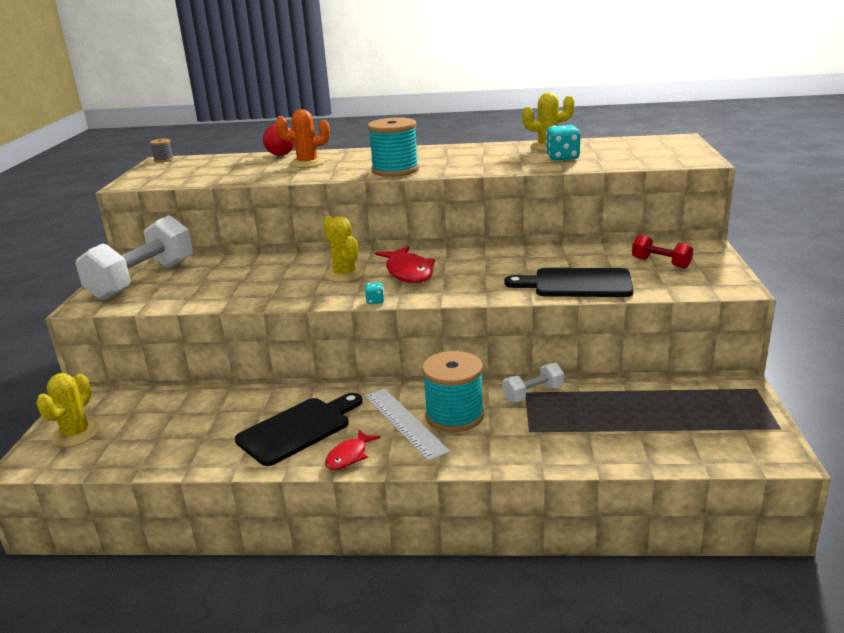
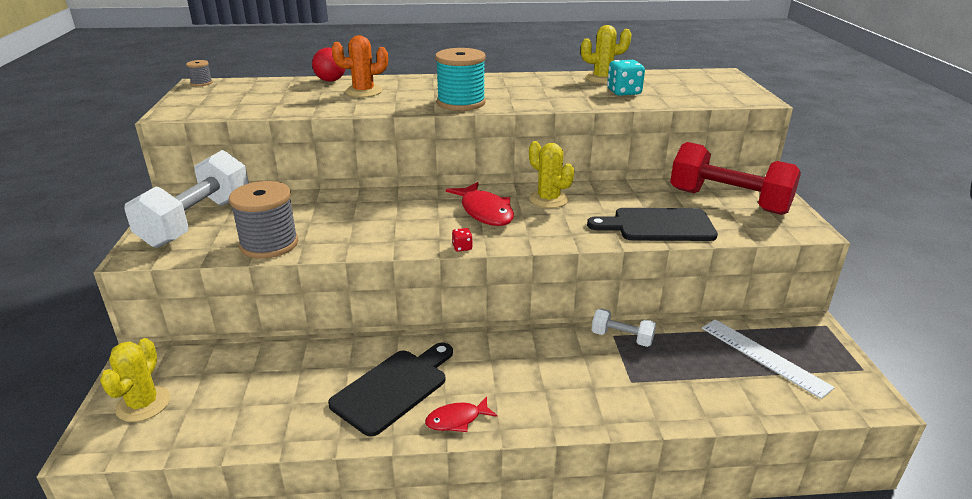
camera: 10 degrees left, 5 degrees up
(200, 297) = (269, 244): none -> grey spool
(344, 274) = (419, 214): yellow cactus -> yellow cactus (548, 199)
(349, 456) = (457, 420): red fish -> red fish turned 45 degrees clockwise
(375, 301) = (462, 247): turquoise dice -> red dice
(404, 422) = (503, 376): white ruler -> white ruler (763, 356)
(454, 416) = (552, 366): turquoise spool -> none
(533, 394) = (622, 338): white dumbbell -> white dumbbell turned 60 degrees clockwise
(661, 263) = (728, 201): red dumbbell -> red dumbbell, size x2.11

